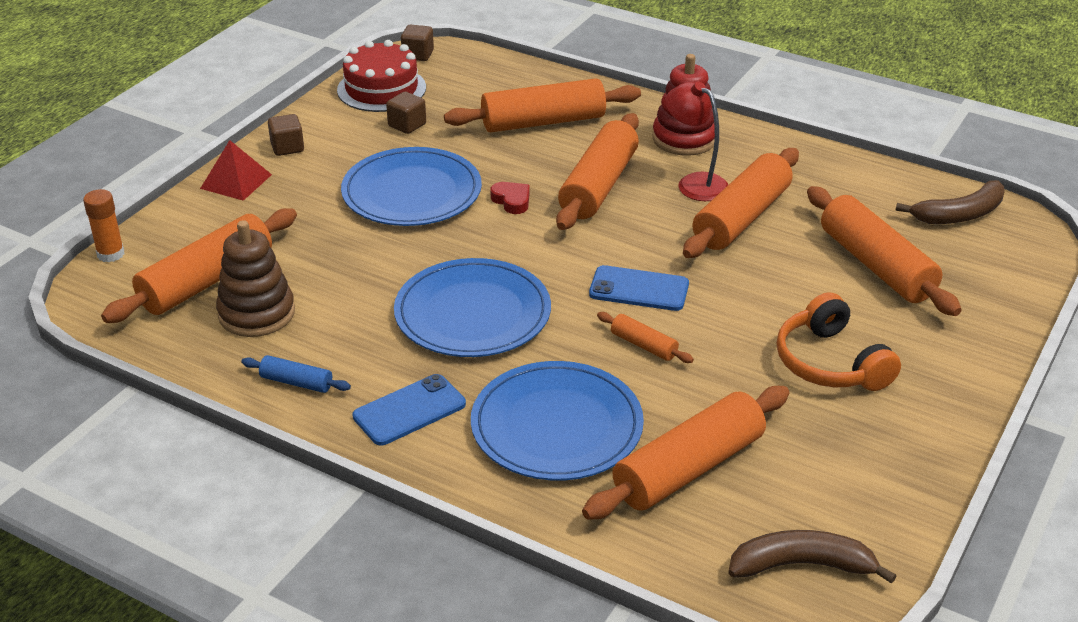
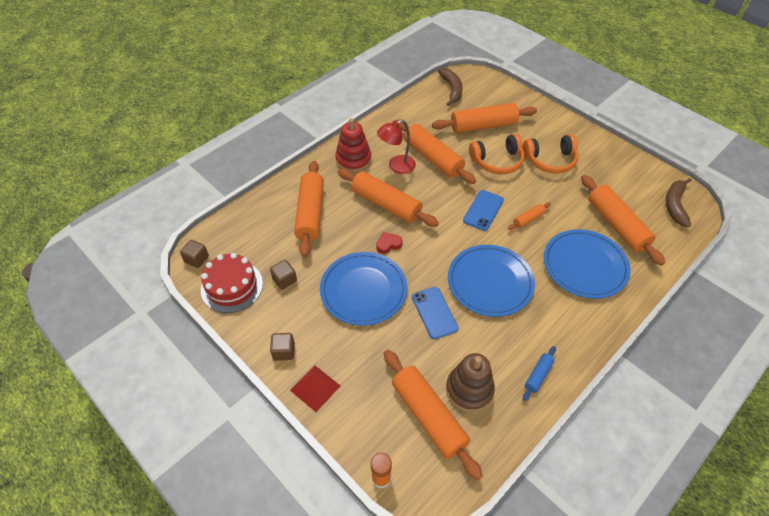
camera: 75 degrees left, 15 degrees up
(409, 410) = (567, 324): blue phone -> blue phone (434, 312)
(782, 293) = (497, 161): none -> orange headphones

